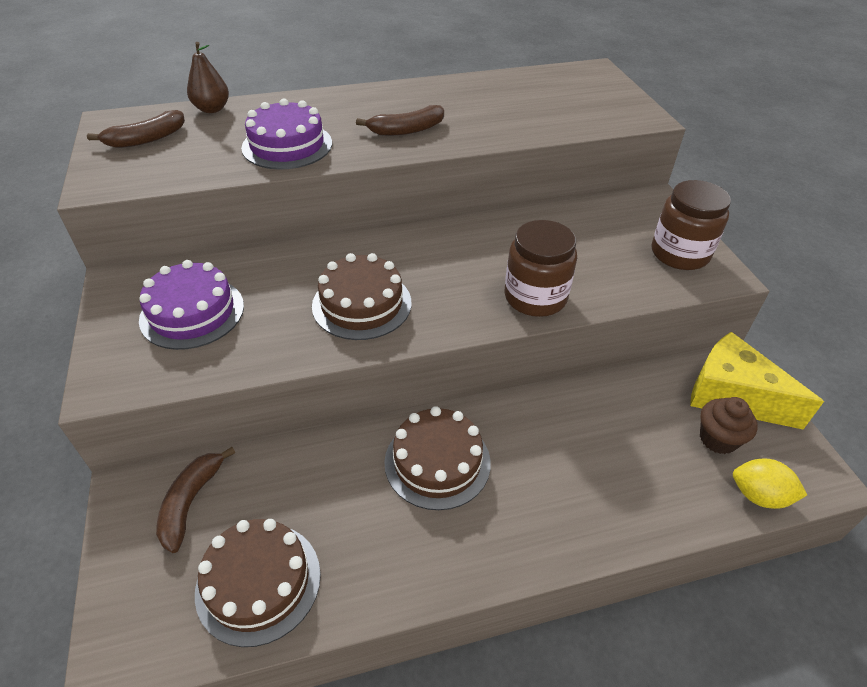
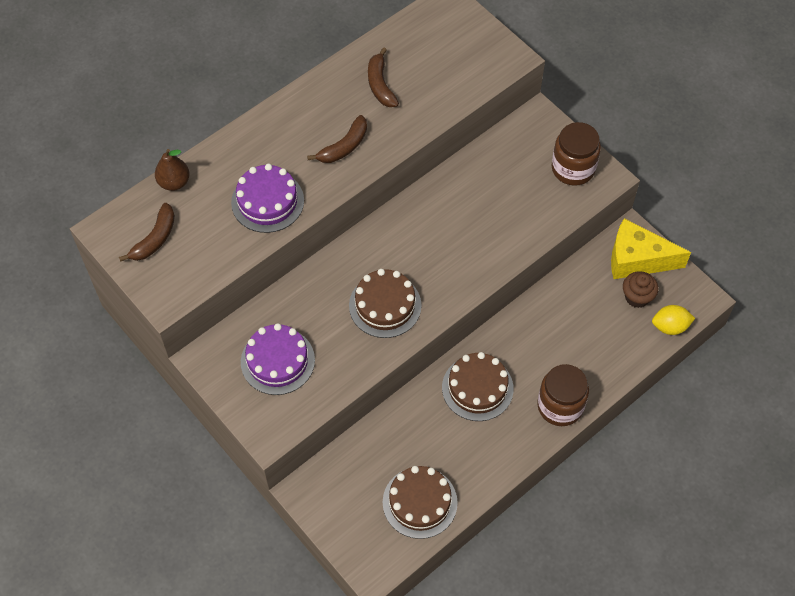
camera: 25 degrees left, 15 degrees up
(191, 502) = (347, 479): brown banana -> brown banana (380, 85)
(535, 297) = (494, 250): brown jar -> brown jar (560, 406)

